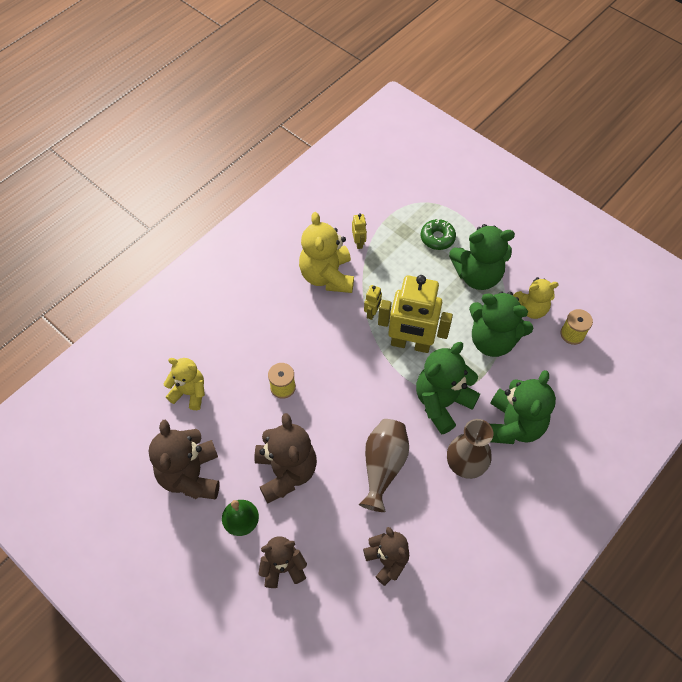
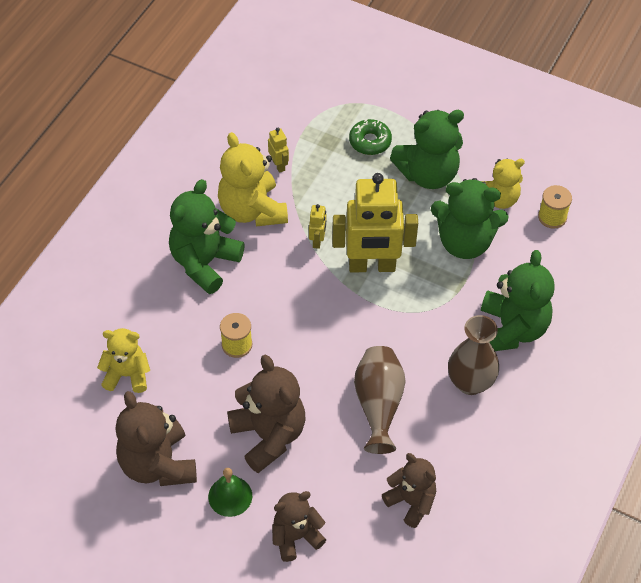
camera: 15 degrees left, 5 degrees down
(442, 402) = (426, 322): green teddy bear -> green teddy bear (205, 263)

